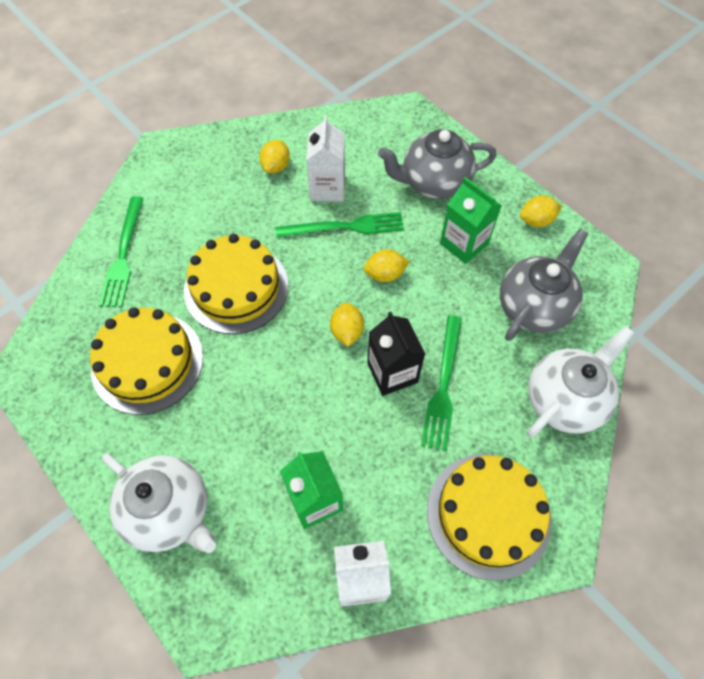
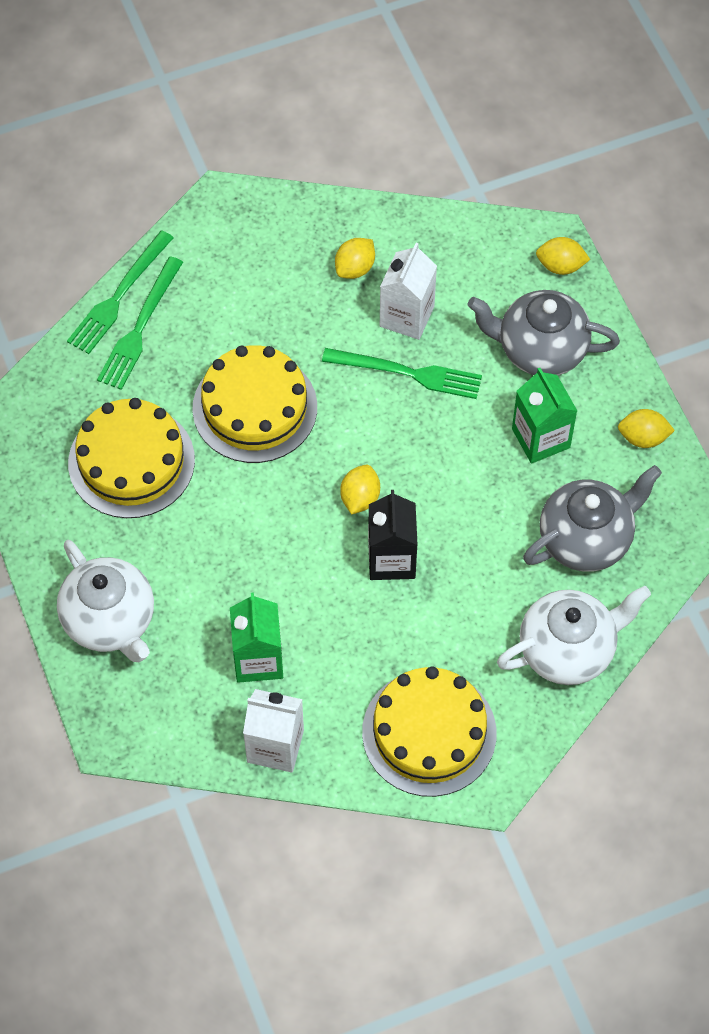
camera: 20 degrees right, 0 degrees up
(385, 274) = (431, 446): yellow lemon -> yellow lemon (560, 266)
(443, 386) = (441, 591): green fork -> green fork (119, 296)

